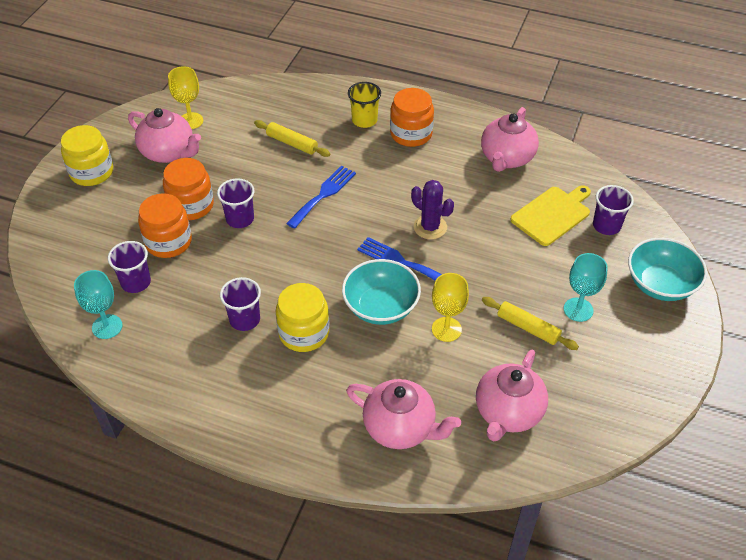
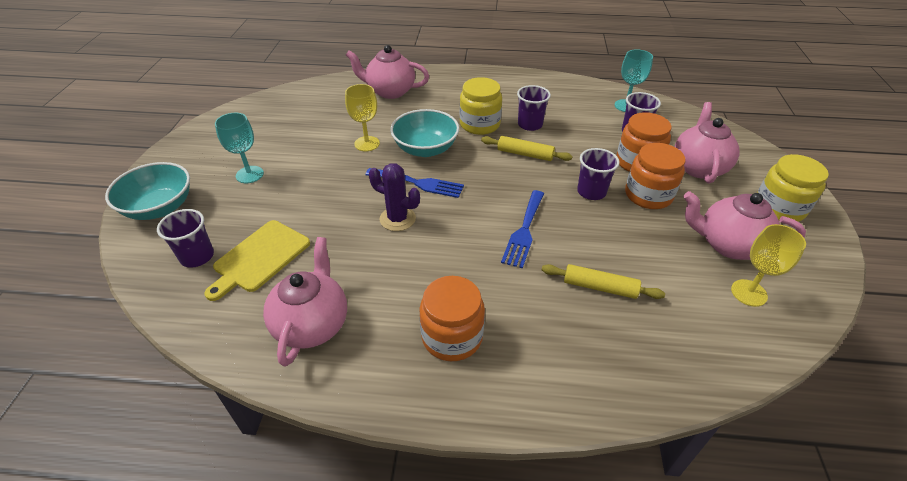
camera: 165 degrees right, 5 degrees down
(364, 120) = (526, 346): yellow cup -> none
(508, 413) = (316, 108): pink teapot -> pink teapot (698, 167)
(528, 328) = (297, 155): yellow rolling pin -> yellow rolling pin (525, 154)

